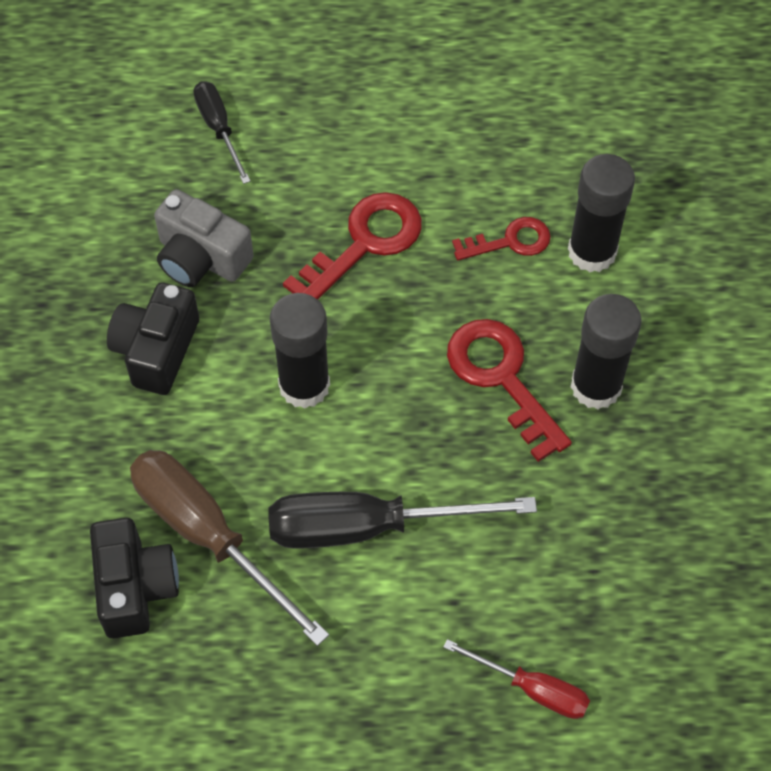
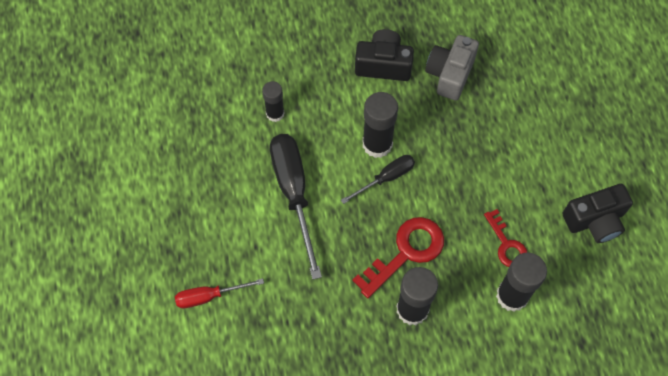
camera: 80 degrees right, 5 degrees up
(135, 587) = (239, 85): black camera -> black camera (595, 220)
(208, 535) = (275, 113): brown screwdriver -> black glue stick
(219, 128) = (544, 65): black screwdriver -> black screwdriver (386, 178)
(364, 243) = (482, 160): red key -> none
(532, 689) = (209, 296): red screwdriver -> red screwdriver turned 60 degrees clockwise

